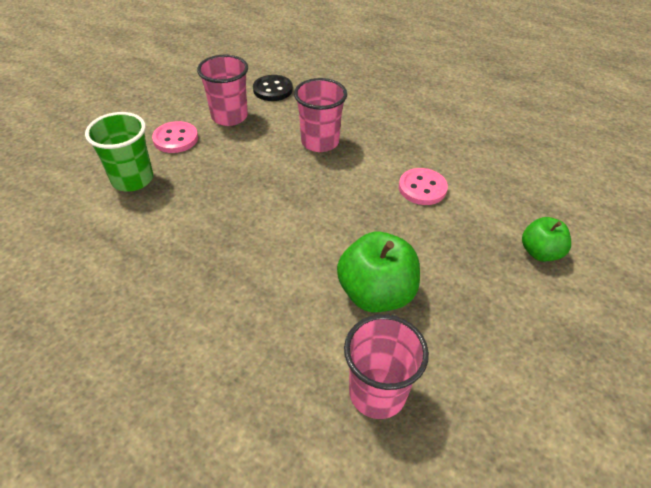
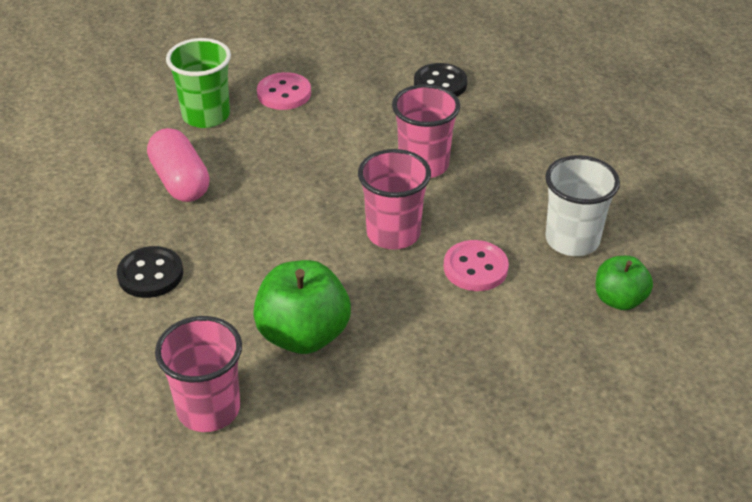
camera: 40 degrees right, 5 degrees down
(164, 235) = (180, 181): none -> pink capsule
(218, 318) = (150, 274): none -> black button
(229, 116) = (360, 94): pink cup -> pink cup (393, 233)
(450, 144) = (572, 240): none -> white cup
(540, 252) = (521, 400): green apple -> green apple (619, 299)

